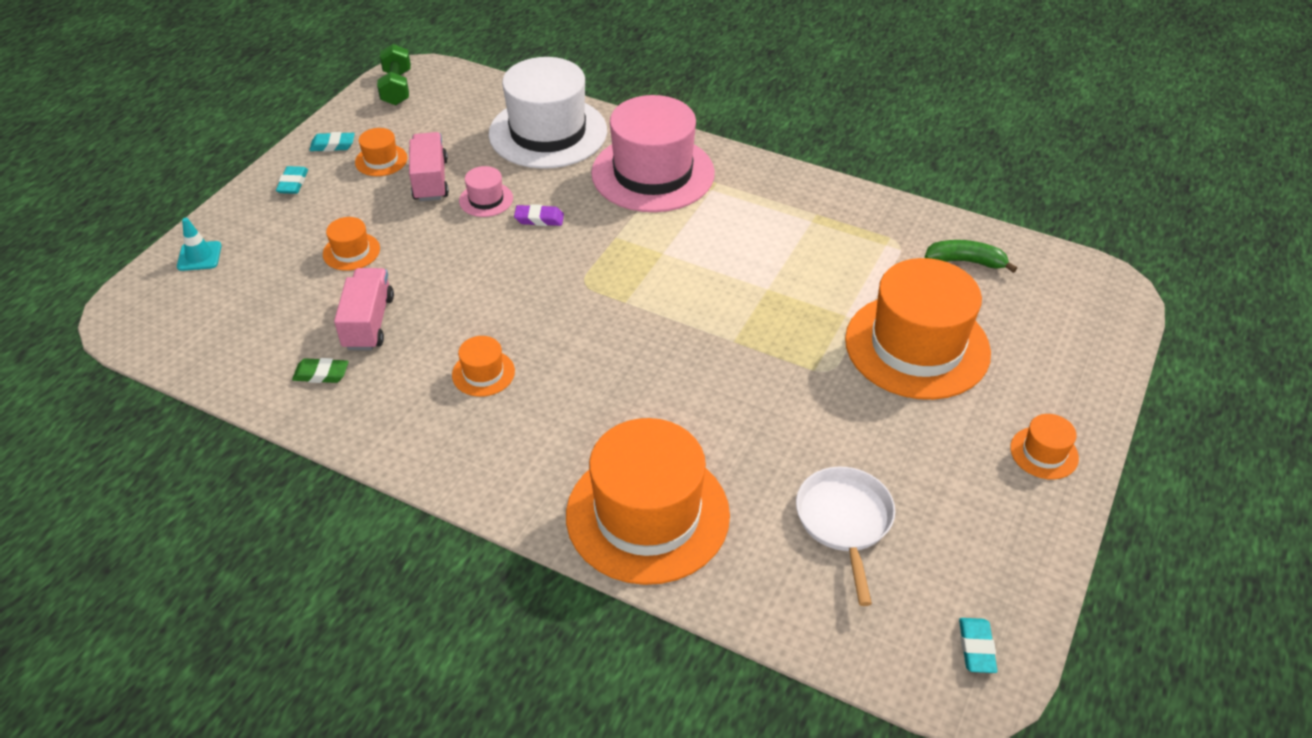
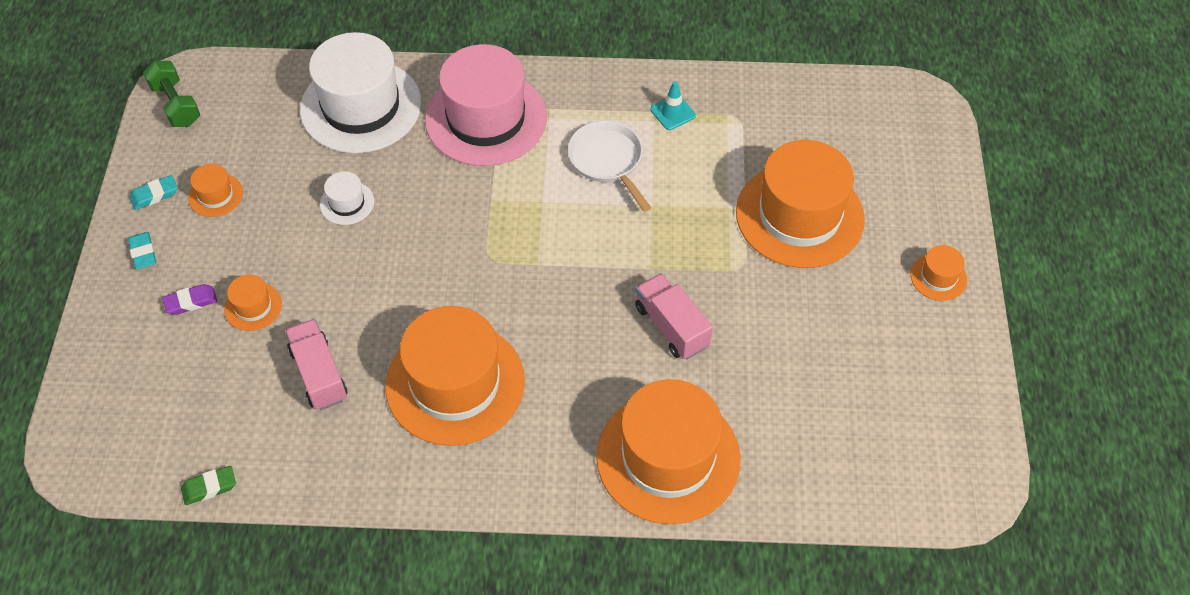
camera: 25 degrees left, 10 degrees up
(199, 256) = (104, 368): turquoise traffic cone -> turquoise traffic cone (672, 112)
(321, 374) = (309, 442): green eraser -> green eraser (209, 487)
(430, 180) = (280, 201): pink truck -> pink truck (671, 327)
(483, 373) = (455, 383): orange hat -> orange hat, size x2.34
(486, 199) = (347, 203): pink hat -> white hat
(539, 219) = (410, 206): purple eraser -> purple eraser (191, 302)
(844, 521) = (821, 399): white pan -> white pan (607, 161)
(966, 261) = (799, 116): green banana -> none
(976, 648) = (963, 463): turquoise eraser -> none

